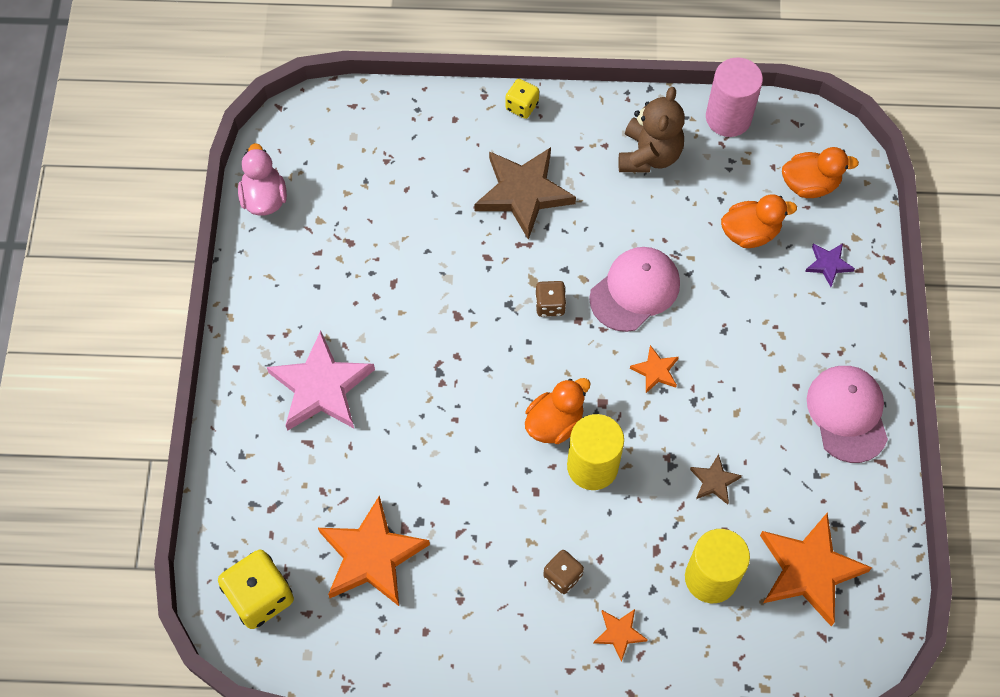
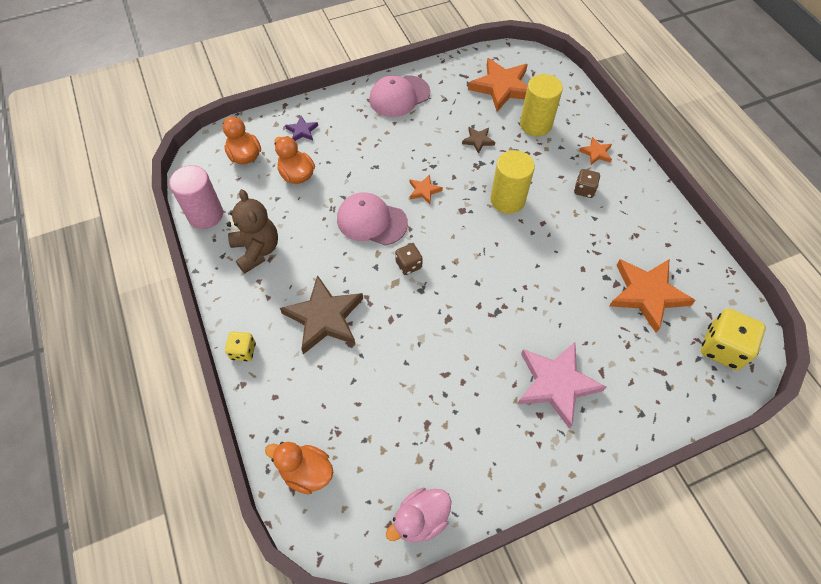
camera: 115 degrees left, 5 degrees down
(554, 423) = (492, 230): orange duck -> orange duck (306, 472)
(649, 155) = (257, 250): brown teddy bear -> brown teddy bear turned 75 degrees clockwise

